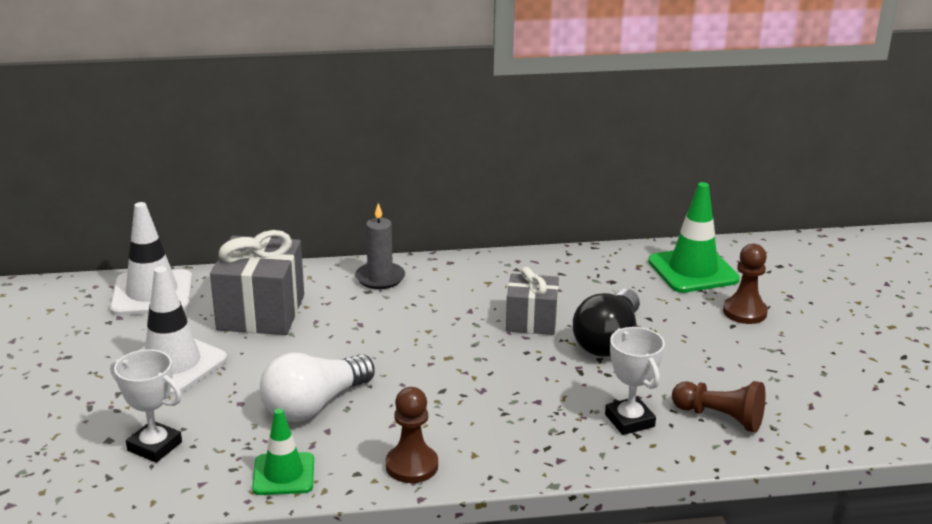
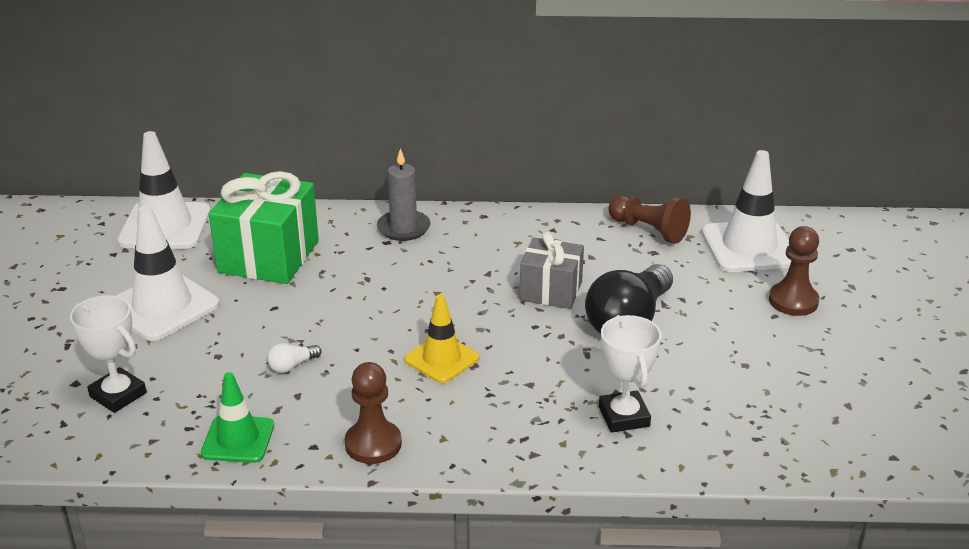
camera: 10 degrees right, 5 degrees up
(261, 312) = (268, 256): grey gift -> green gift
(314, 405) = (292, 366): white light bulb -> white light bulb, size x0.41
(451, 387) = (441, 359): none -> yellow traffic cone
(693, 270) = (749, 247): green traffic cone -> white traffic cone
(720, 418) = (727, 423): brown pawn -> brown pawn (649, 230)

